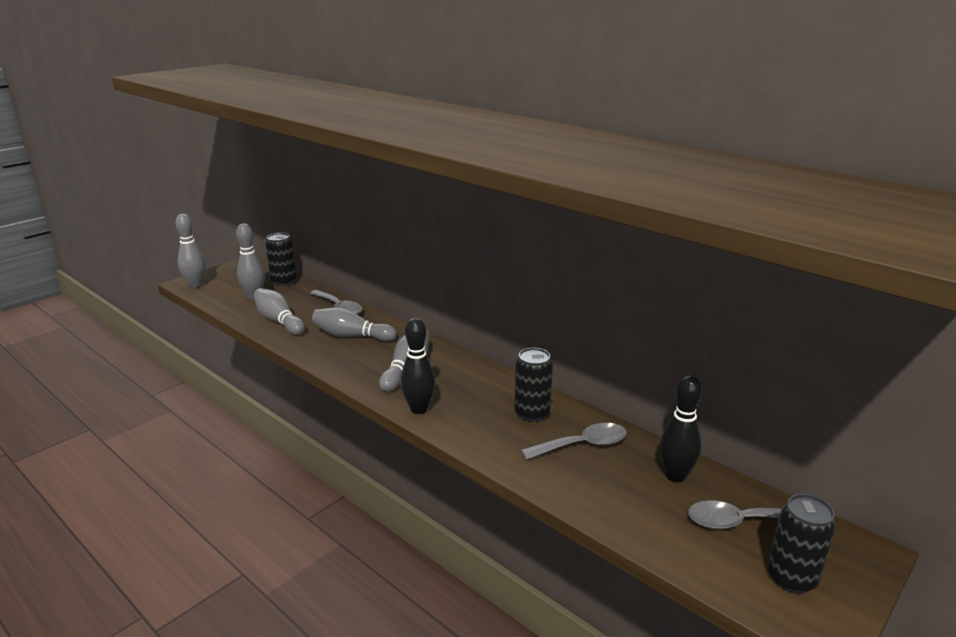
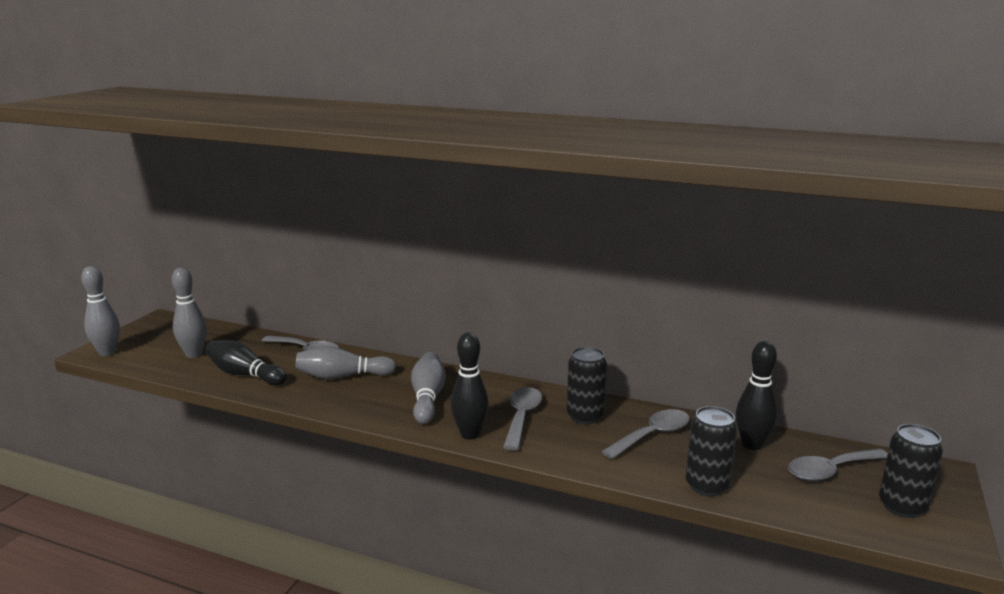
camera: 20 degrees left, 5 degrees down
(279, 321) = (244, 375): grey bowling pin -> black bowling pin
(284, 281) = (219, 333): black can -> black can (706, 486)
(474, 402) = (522, 417): none -> grey spoon

